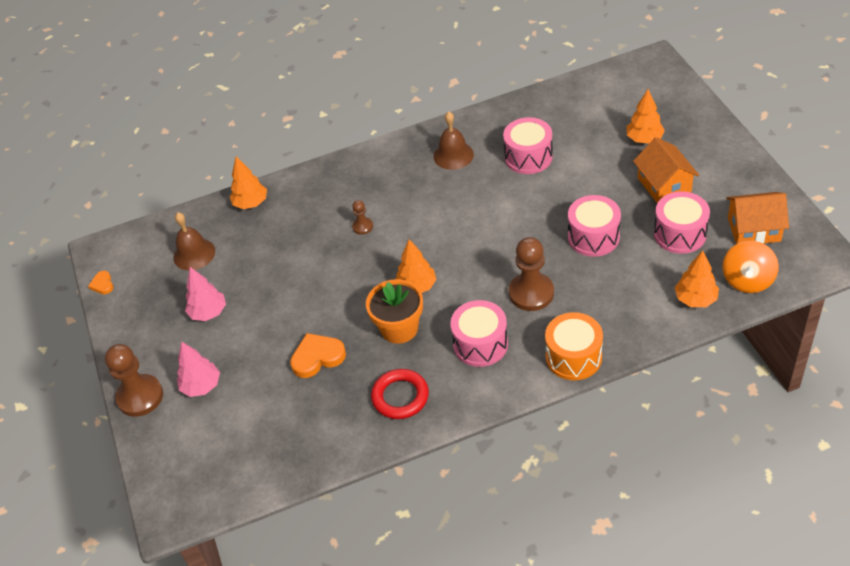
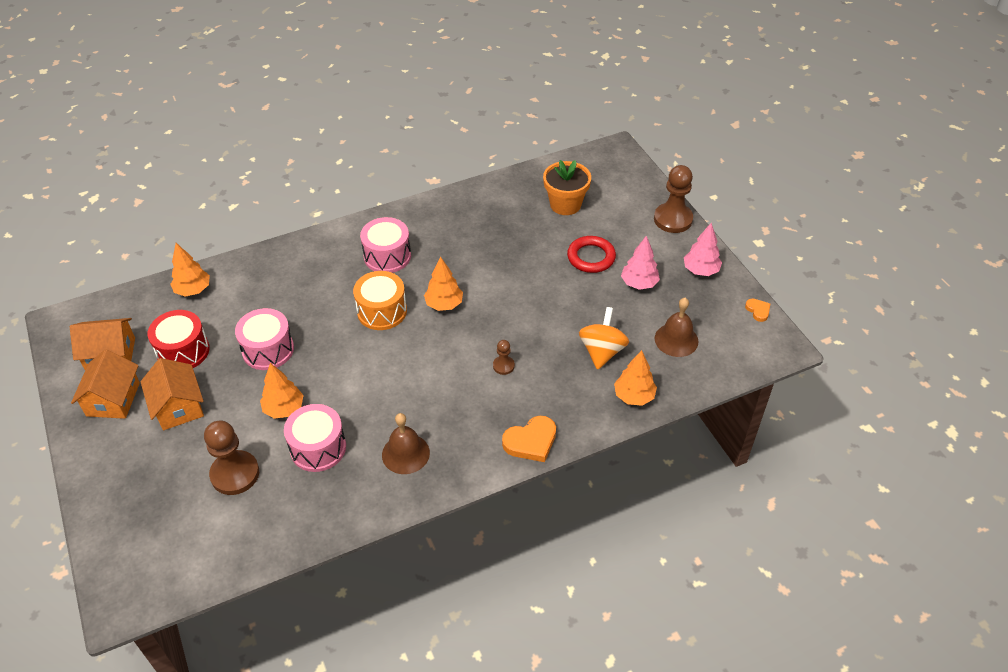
camera: 170 degrees right, 0 degrees up
(201, 386) = (623, 226): pink tree -> pink tree (700, 270)
(317, 357) = (528, 247): orange heart -> orange heart (531, 441)
(399, 328) = (458, 269): orange flower pot -> orange flower pot (565, 204)
(400, 397) = (454, 219): red ring -> red ring (591, 257)
(531, 293) = (338, 297): brown pawn -> brown pawn (235, 474)
(573, 357) = (310, 246): orange drum -> orange drum (382, 311)
(644, 139) = (179, 468): orange tree -> orange tree (284, 409)
(680, 234) = (183, 351): pink drum -> red drum
(729, 189) = (113, 399): none -> orange house
(747, 280) = (140, 306): orange spinning top -> orange spinning top (602, 351)

